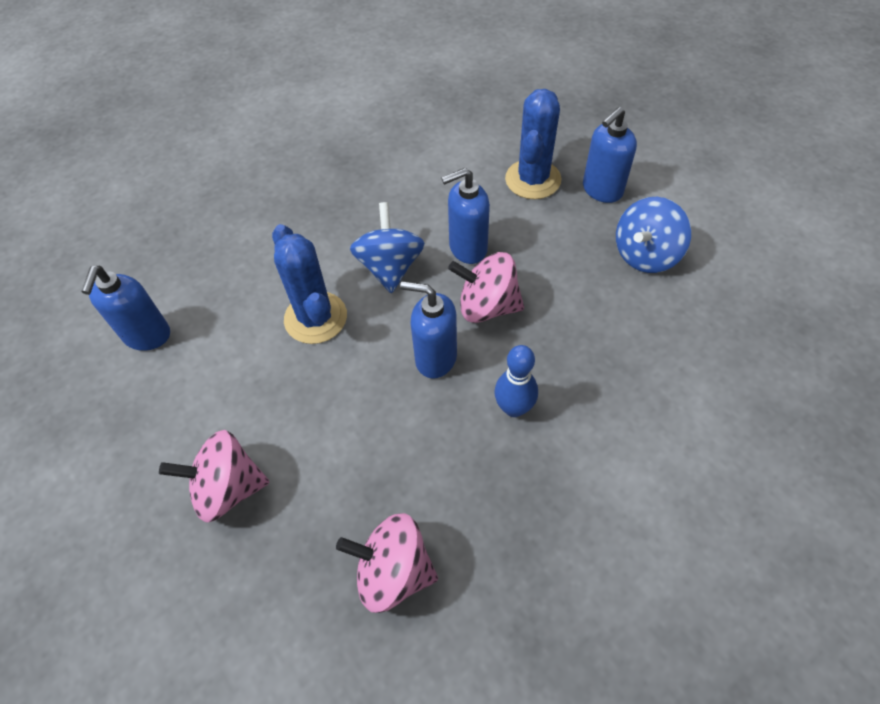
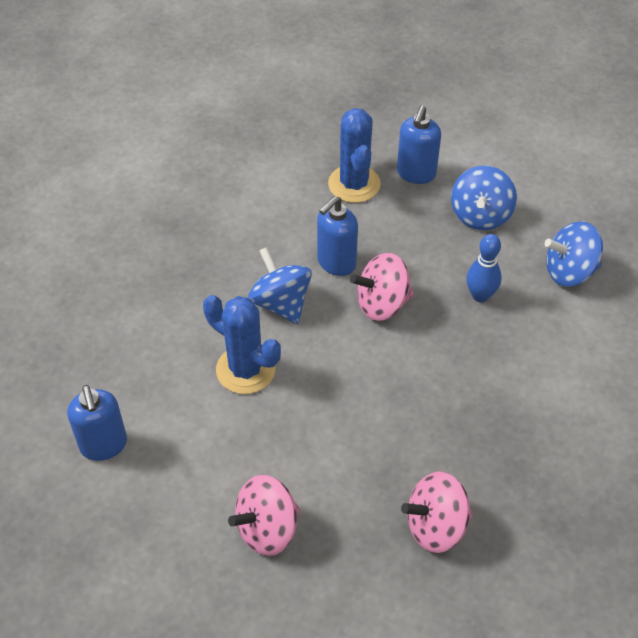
camera: 30 degrees left, 5 degrees down
(435, 358) = (367, 361): blue soap dispenser -> none
(514, 408) = (451, 373): blue bowling pin -> blue bowling pin (480, 295)
(713, 350) = (569, 271): none -> blue spinning top

